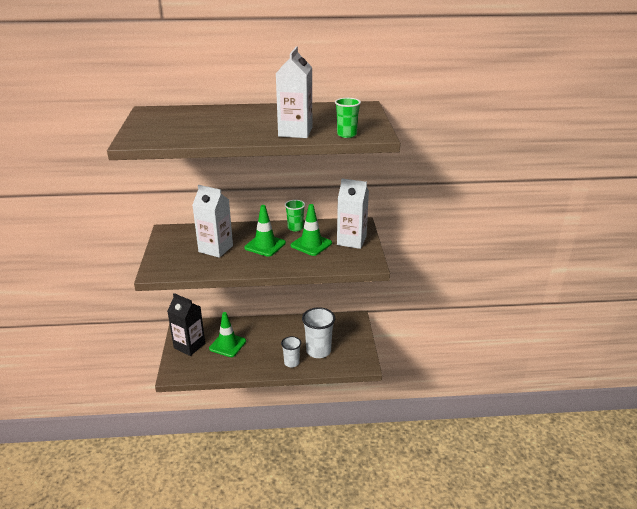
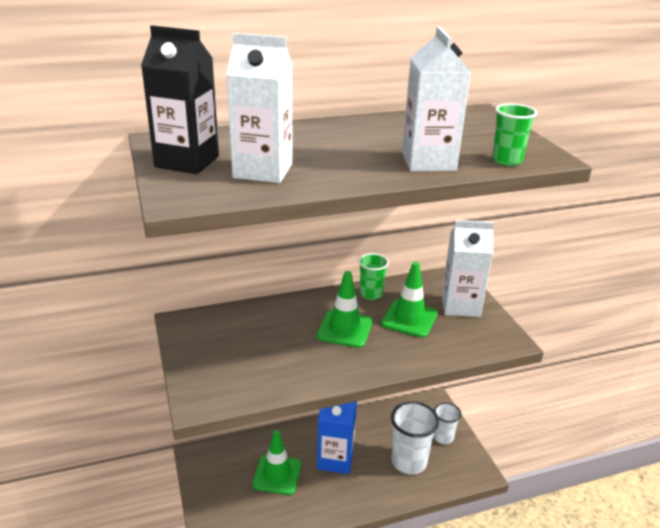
camera: 15 degrees left, 0 degrees up
(189, 346) = (220, 486): black carton -> black carton (187, 162)
(215, 249) = (274, 345): white carton -> white carton (263, 171)
(269, 342) = (335, 459): none -> blue carton
(291, 363) = (380, 488): white cup -> white cup (443, 437)

